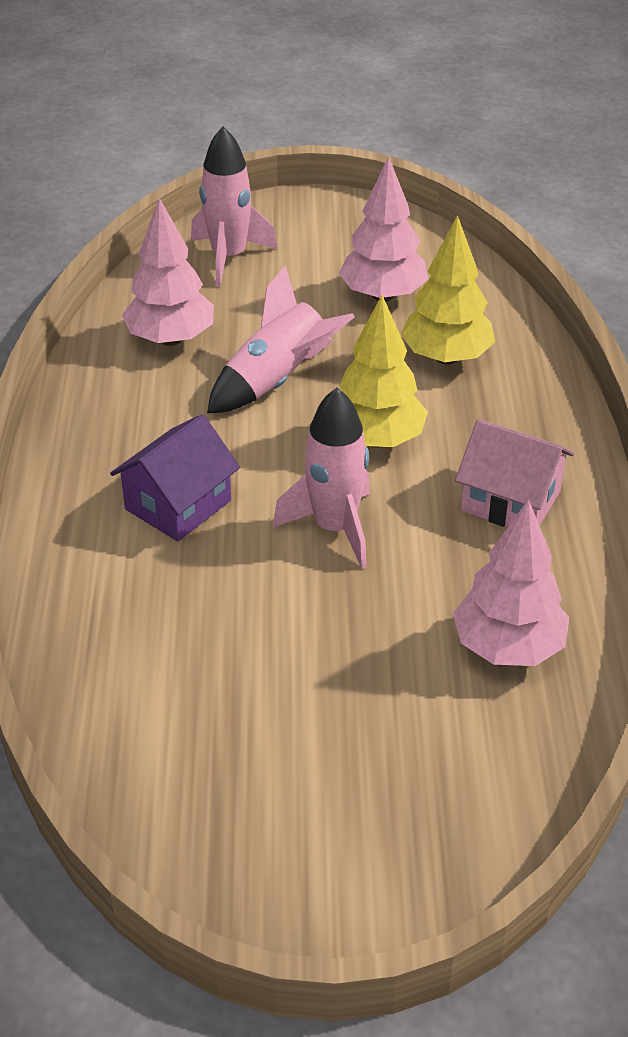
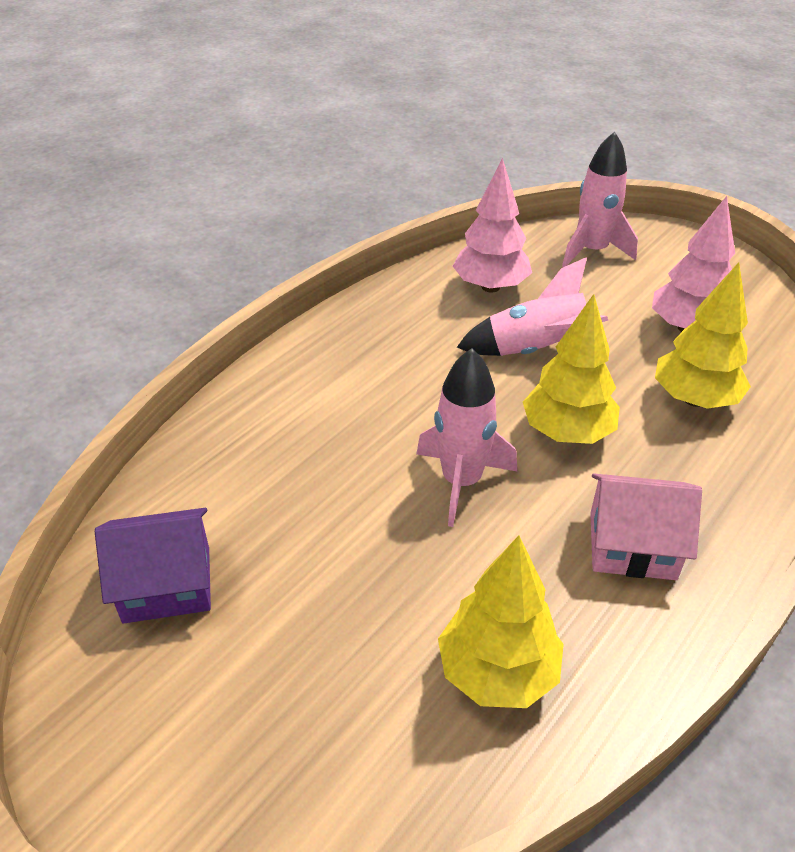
camera: 40 degrees right, 0 degrees up
(178, 504) = (370, 400): purple house -> purple house (167, 584)
(508, 648) = (497, 672): pink tree -> yellow tree
(510, 501) = (632, 545): pink house -> pink house turned 60 degrees counterclockwise

